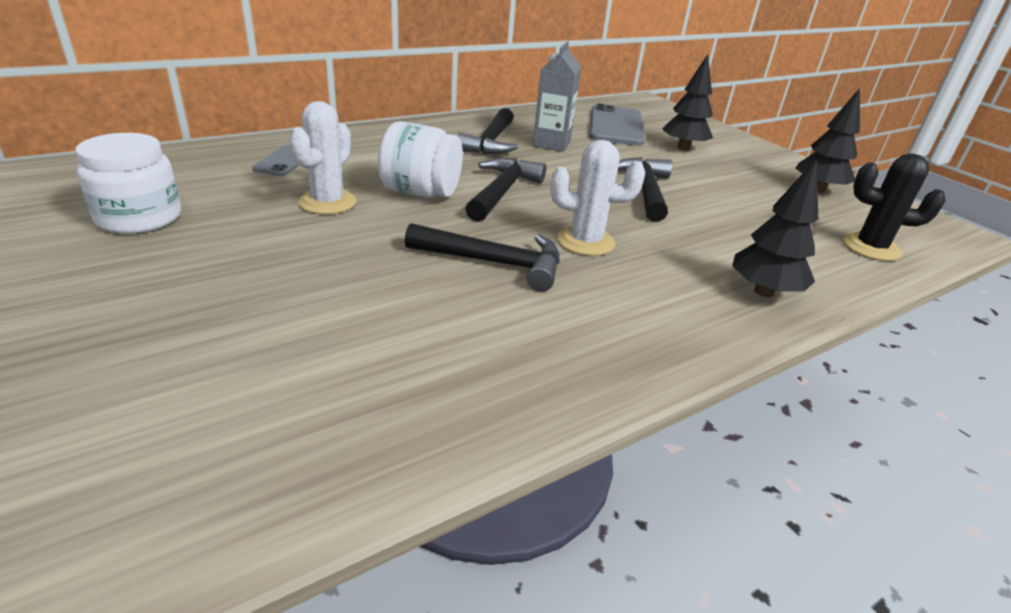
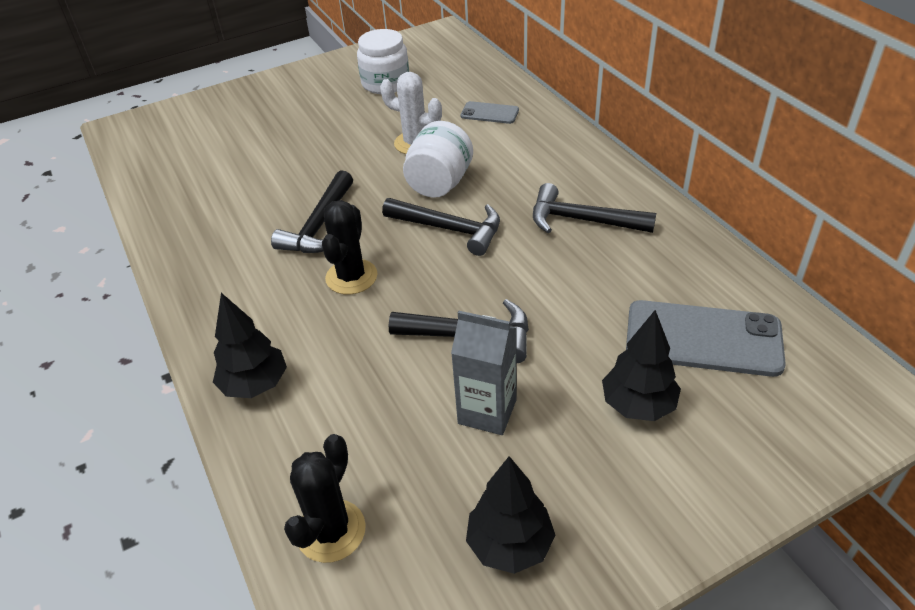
camera: 100 degrees right, 10 degrees up
(551, 144) = (597, 268): grey carton -> grey carton (487, 411)
(585, 241) = (351, 277): white cactus -> black cactus

